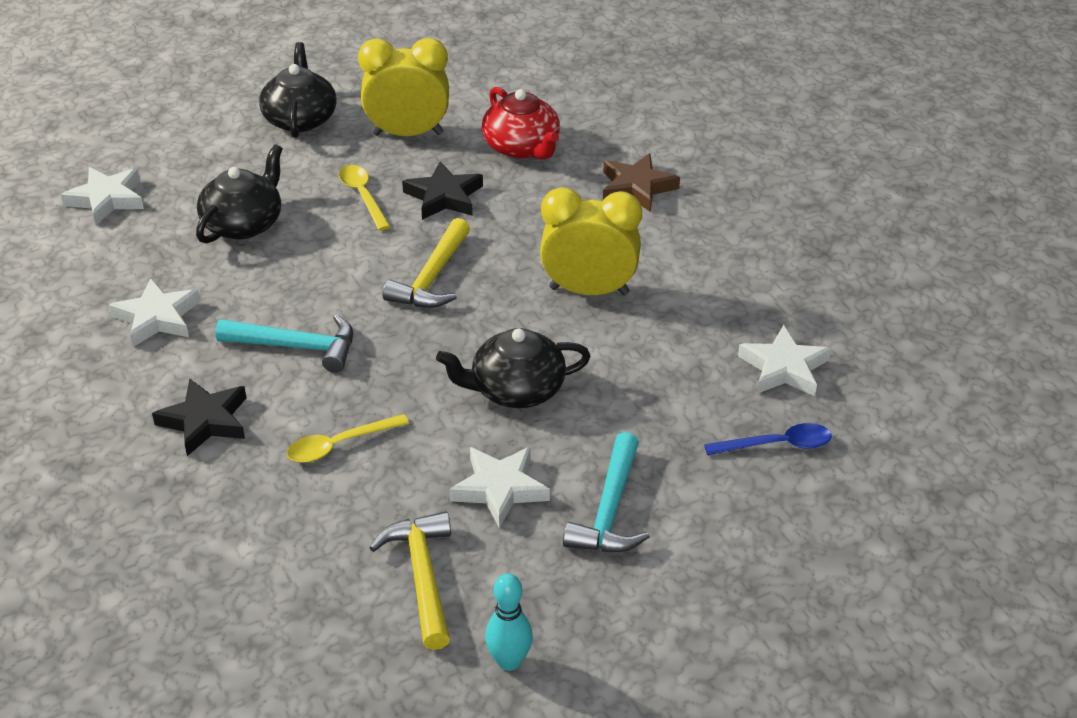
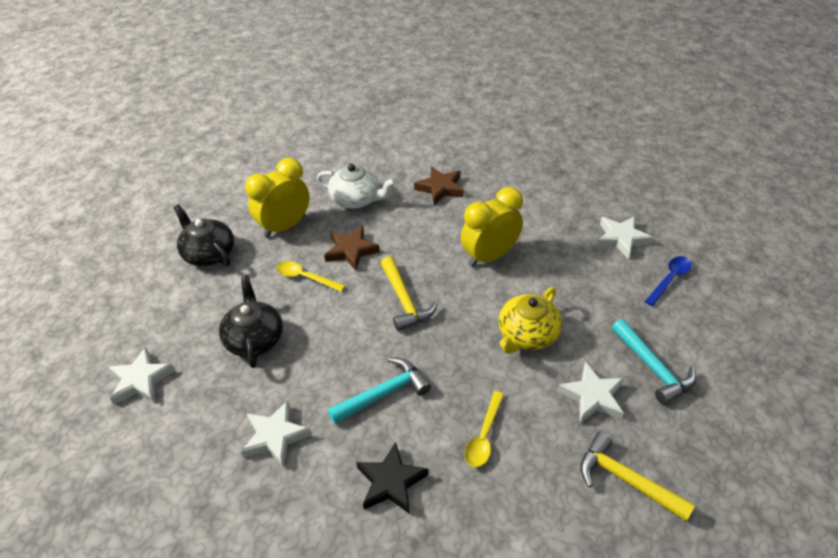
camera: 40 degrees left, 5 degrees up
(444, 197) = (351, 250): black star -> brown star
(509, 661) = (725, 492): turquoise bowling pin -> none
(516, 390) = (527, 334): black teapot -> yellow teapot
(522, 147) = (356, 199): red teapot -> white teapot

